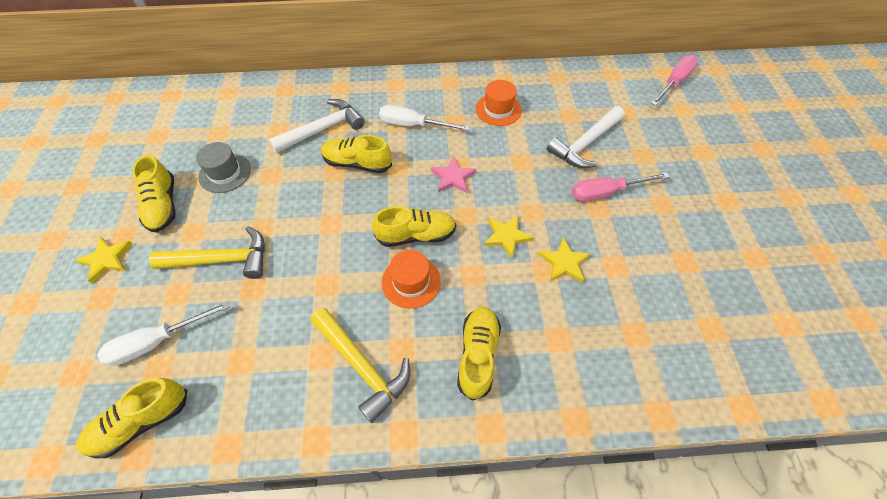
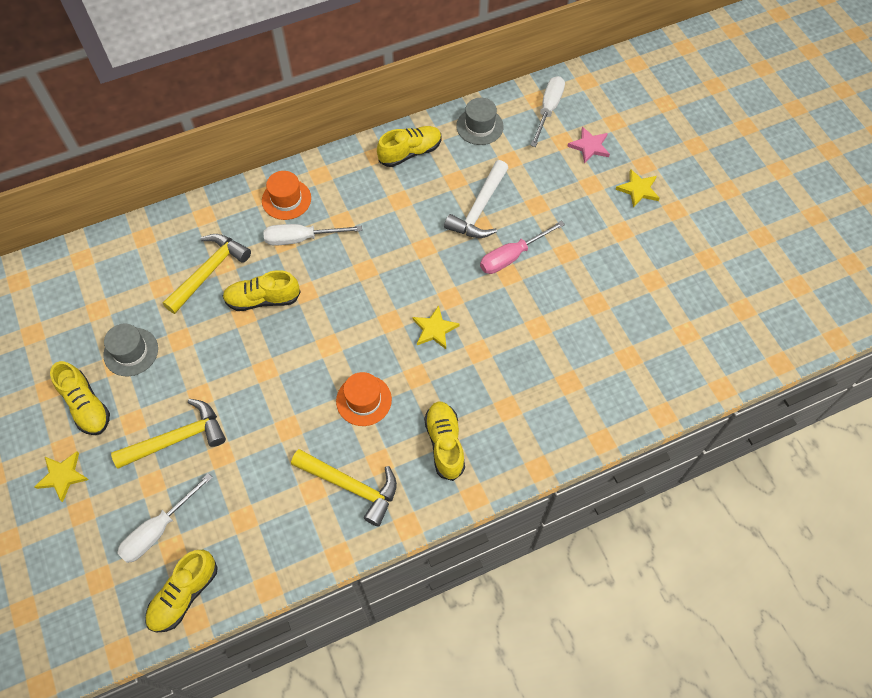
camera: 20 degrees left, 5 degrees up
(323, 129) = (209, 272): white hammer -> yellow hammer
(416, 235) = (351, 355): yellow shoe -> yellow shoe (410, 152)
(453, 177) = (364, 285): pink star -> pink star (589, 146)
(498, 109) = (382, 194): orange hat -> orange hat (286, 199)
(564, 262) = (493, 338): yellow star -> yellow star (638, 189)
(605, 80) = (479, 126): none -> grey hat
(674, 82) = (548, 110): pink screwdriver -> white screwdriver

